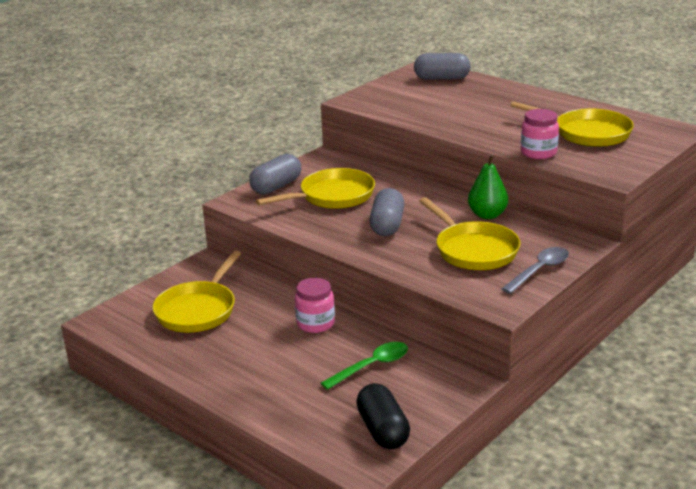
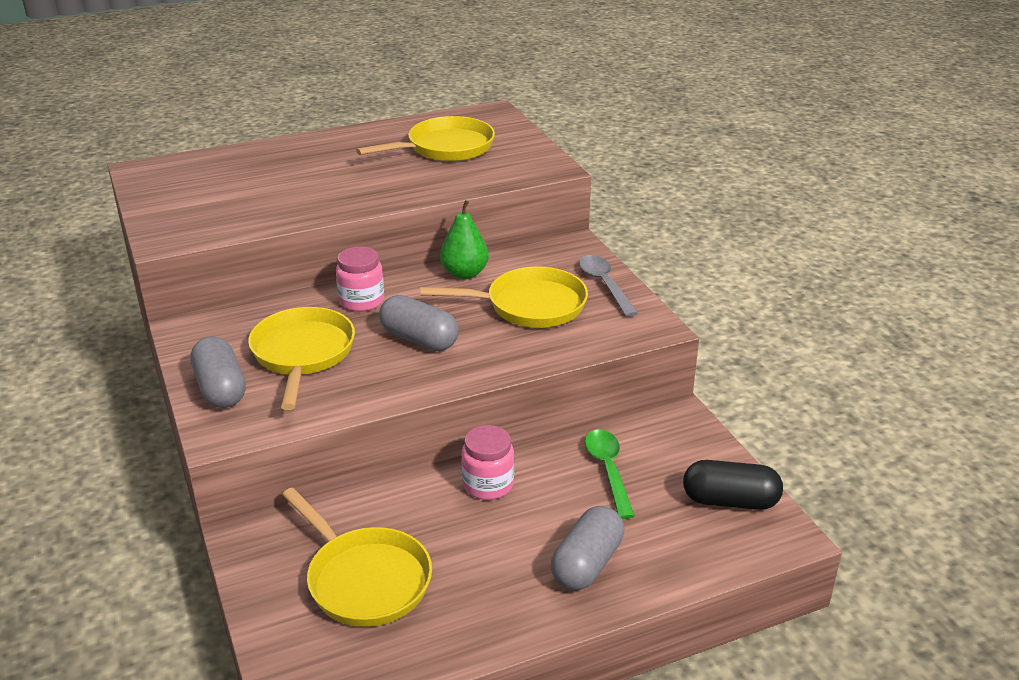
camera: 65 degrees left, 5 degrees up
(441, 78) = (191, 170): grey capsule -> grey capsule (587, 564)
(538, 153) = (459, 183): pink jar -> pink jar (361, 301)

